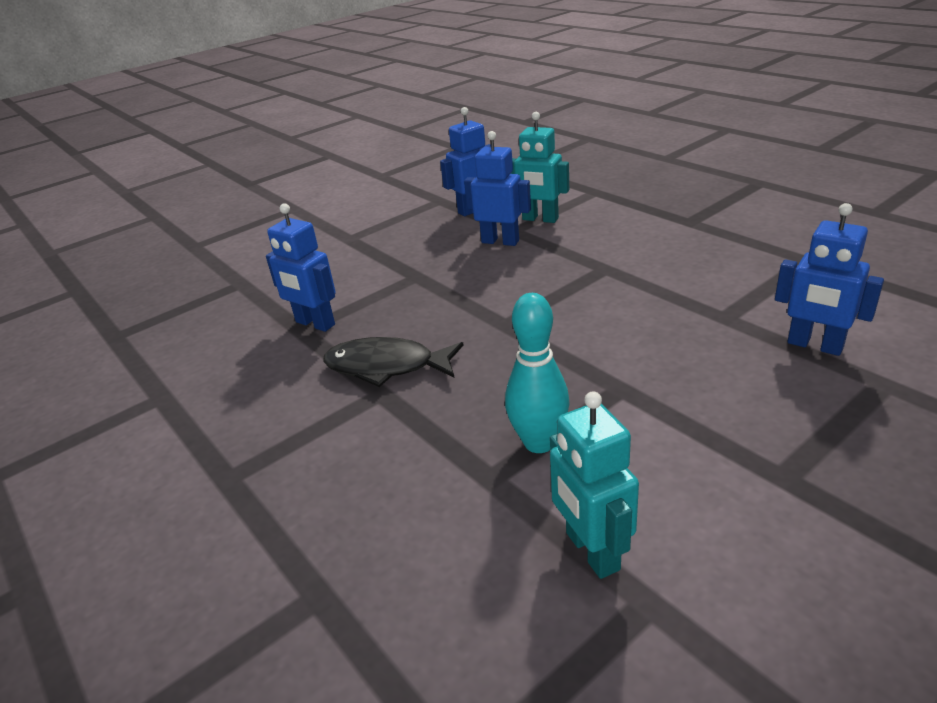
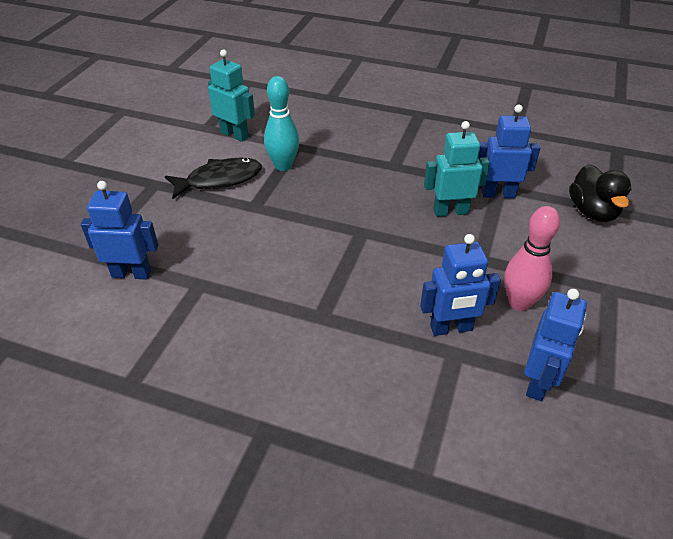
camera: 145 degrees right, 10 degrees up
(261, 286) = (592, 212): none -> black duck
(386, 366) = (409, 180): black fish -> black fish (219, 180)
(427, 244) = (519, 303): none -> pink bowling pin
(540, 219) = (442, 384): turquoise robot -> turquoise robot (450, 211)

